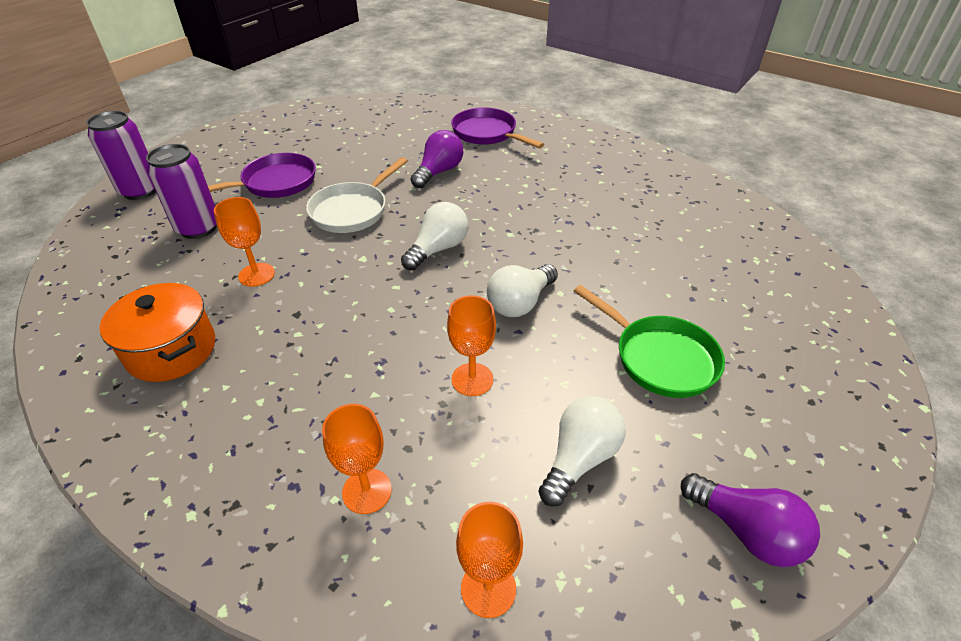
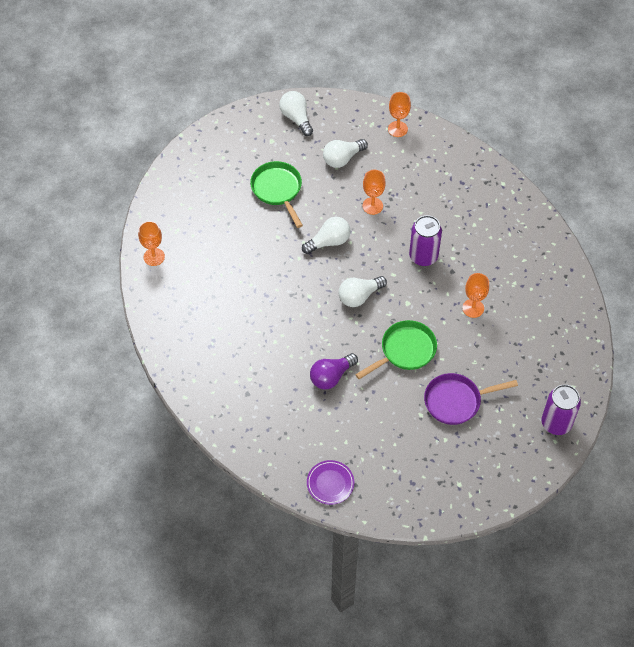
camera: 160 degrees left, 15 degrees up
(171, 350) = (518, 266): orange pot -> none
(198, 228) = (510, 364): purple can -> purple can (423, 256)
(352, 210) = (405, 351): white pan -> green pan
(367, 491) = (433, 172): orange goblet -> orange goblet (154, 257)
(403, 110) = (330, 483): none -> purple plate
(487, 133) = (272, 418): purple pan -> none
(746, 531) = (296, 118): purple light bulb -> white light bulb

